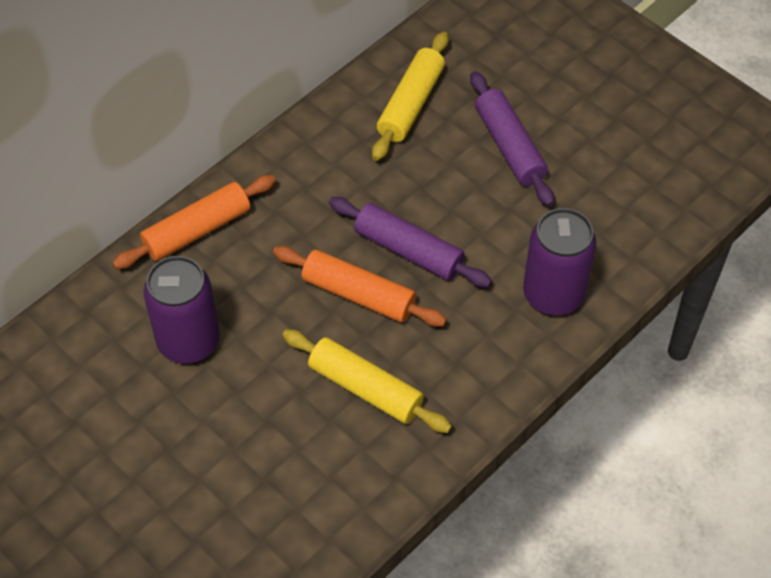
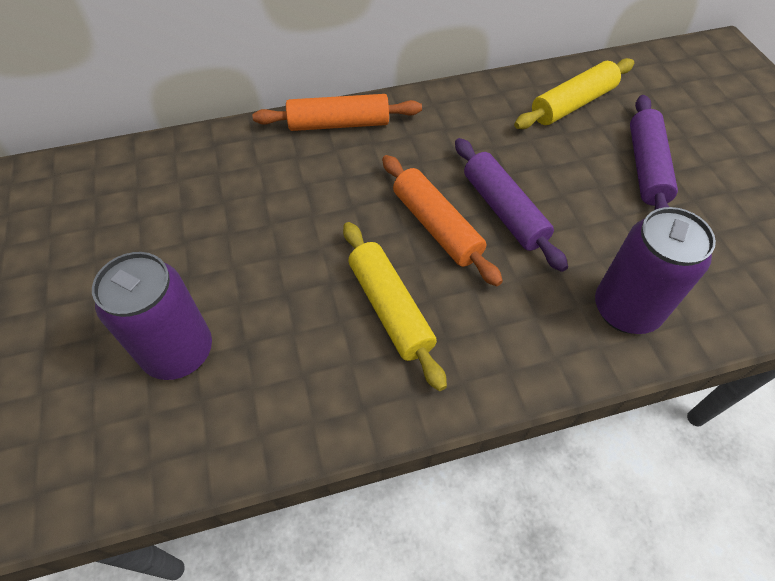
camera: 30 degrees right, 0 degrees up
(188, 341) = (270, 199): purple can -> purple can (179, 352)

